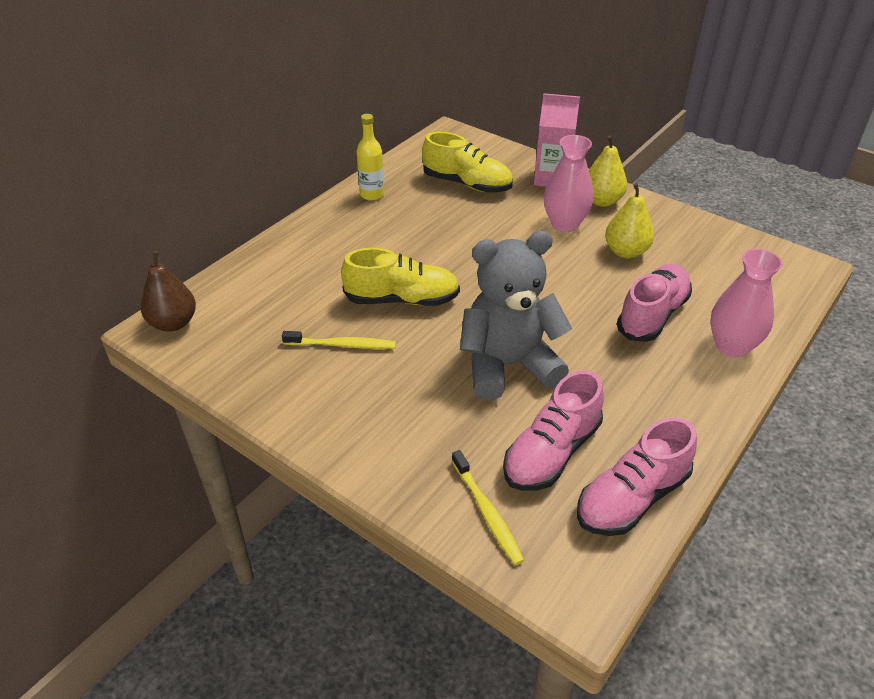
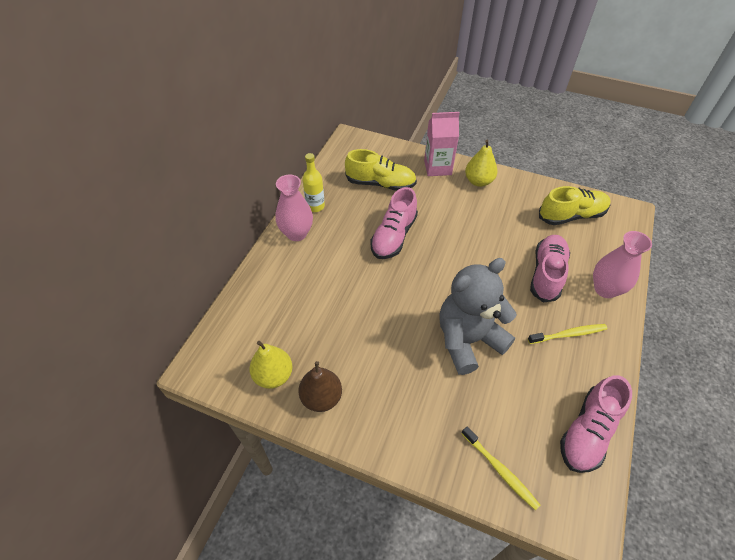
camera: 15 degrees left, 10 degrees up
(173, 323) = (210, 359): brown pear -> brown pear (321, 397)
(342, 345) = (346, 349): yellow toothbrush -> yellow toothbrush (569, 334)
(402, 299) = (373, 298): yellow shoe -> yellow shoe (571, 215)
(551, 452) = (523, 407): pink shoe -> pink shoe (393, 236)
(564, 224) = (461, 207): pink vase -> pink vase (297, 233)
(626, 252) = (510, 223): yellow pear -> yellow pear (273, 375)

